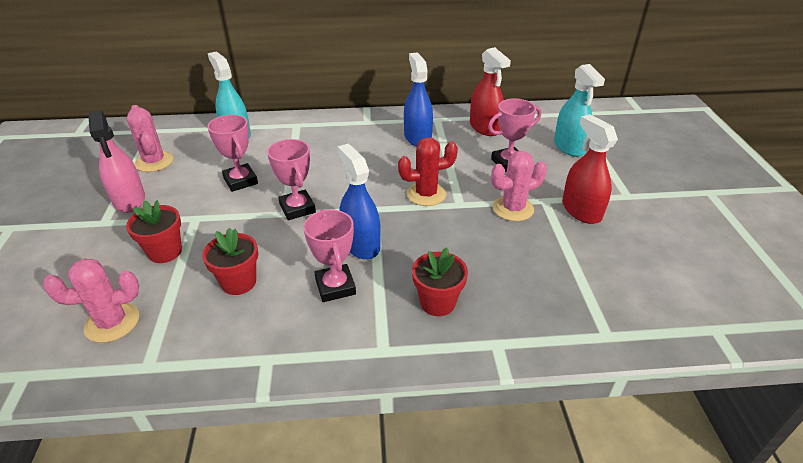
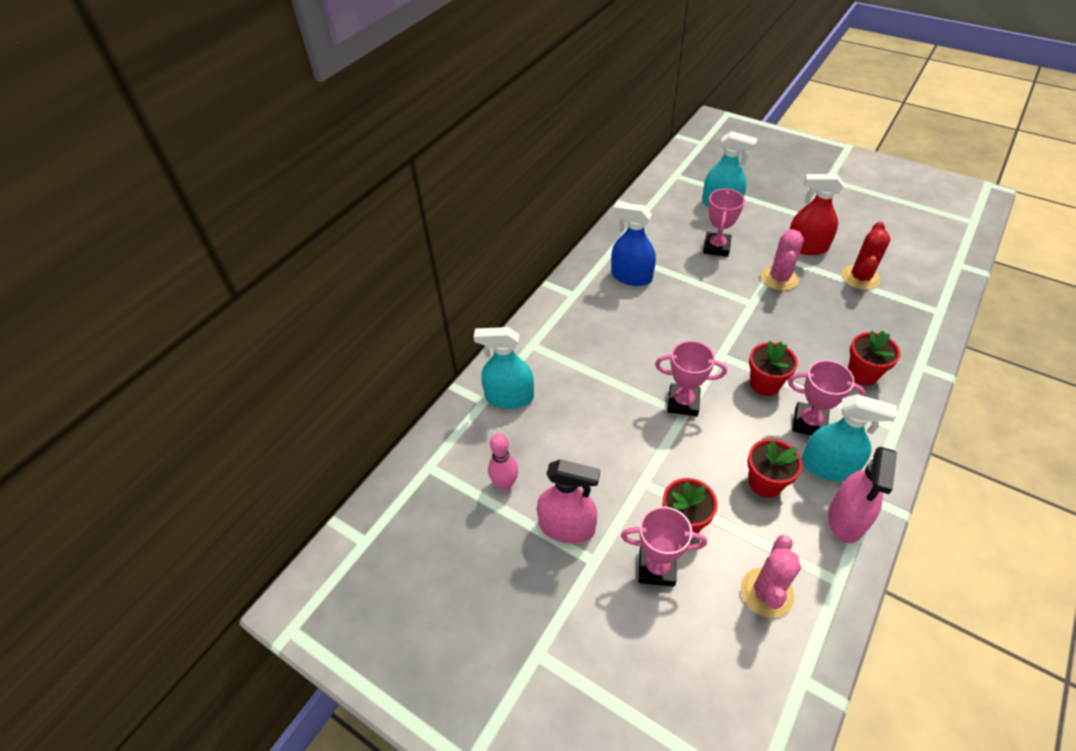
camera: 50 degrees left, 10 degrees up
(154, 162) = (505, 483): pink cactus -> pink bowling pin
(228, 349) = (846, 519): none -> pink spray bottle
(240, 181) = (603, 425): pink trophy -> pink trophy (656, 568)
(287, 316) = (828, 466): none -> turquoise spray bottle
(361, 244) = (764, 384): blue spray bottle -> red flower pot
(426, 194) = (724, 314): red cactus -> red cactus (860, 277)
(484, 127) = (652, 231): red spray bottle -> none

